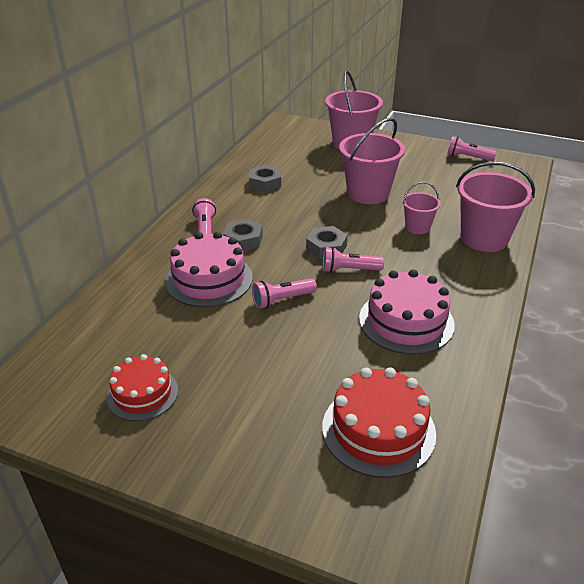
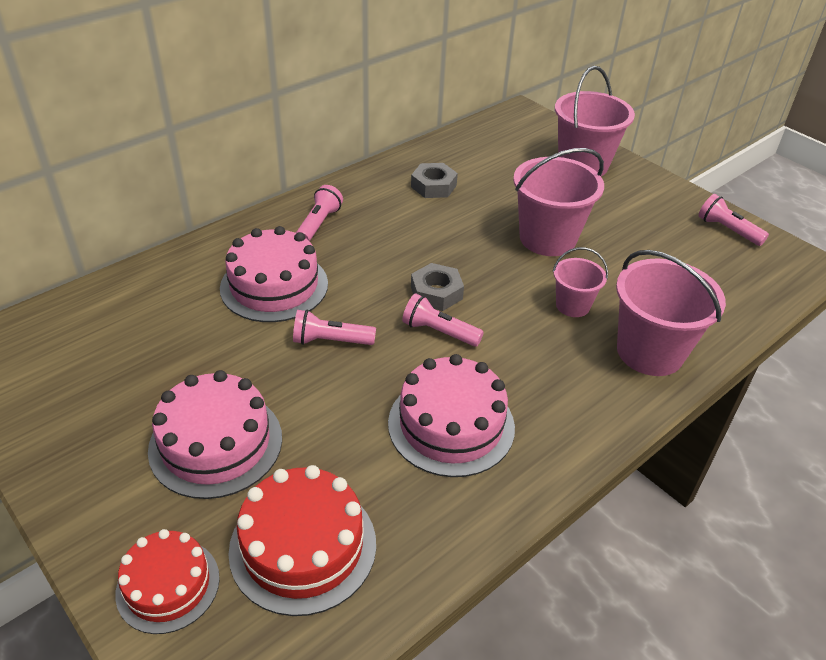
camera: 25 degrees right, 5 degrees up
(142, 393) = (103, 392): red cake -> red cake (168, 585)
(243, 240) = (349, 251): grey nut -> none
(260, 393) = (216, 443): none -> pink cake

